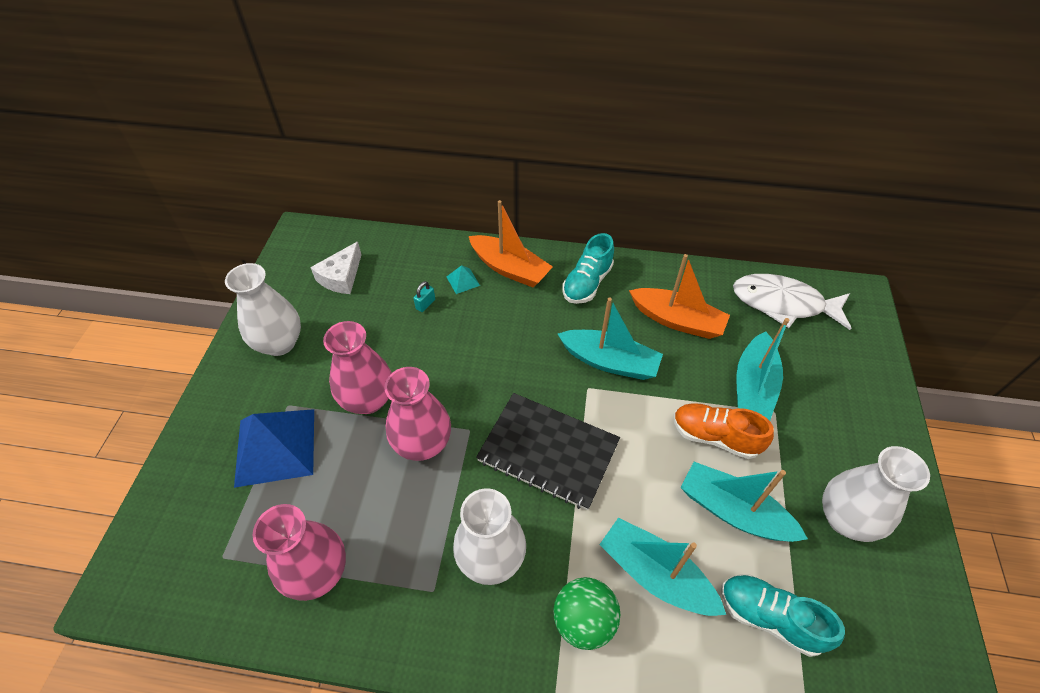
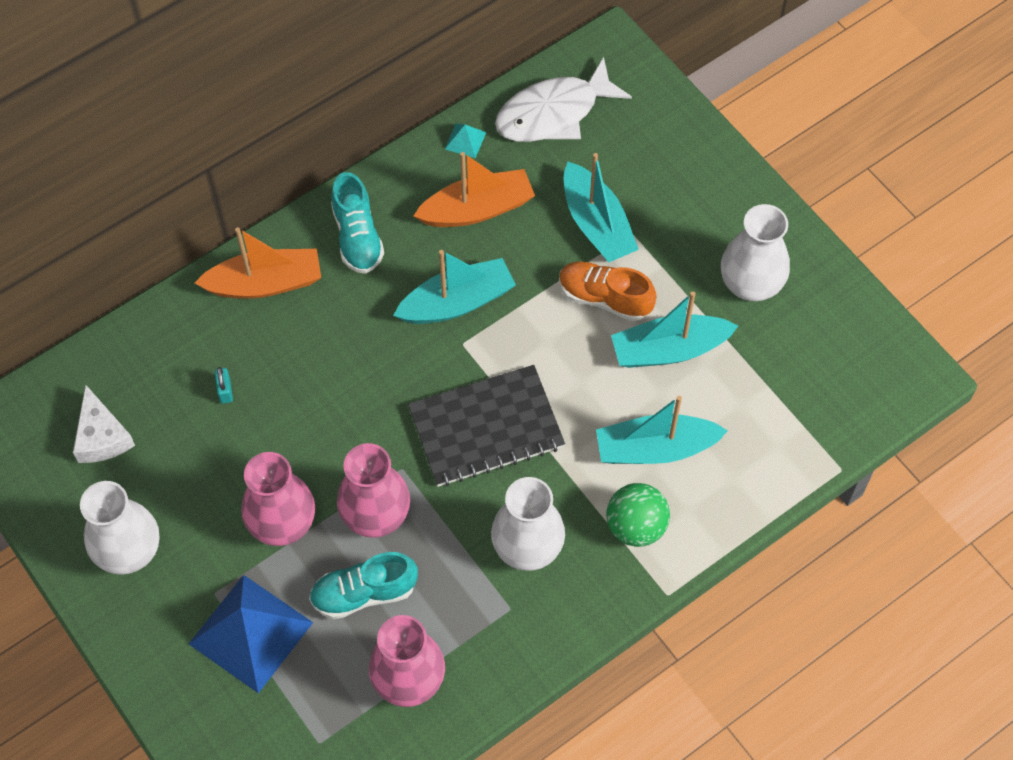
camera: 45 degrees left, 10 degrees up
(463, 281) = (233, 335): turquoise pyramid -> turquoise pyramid (465, 140)
(715, 437) = (604, 298): orange shoe -> orange shoe turned 45 degrees clockwise
(769, 617) = (755, 407): turquoise shoe -> turquoise shoe (364, 593)

